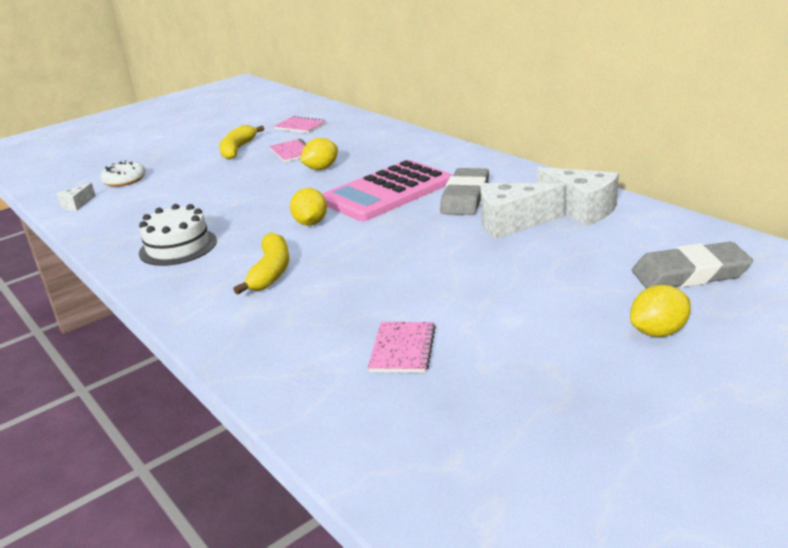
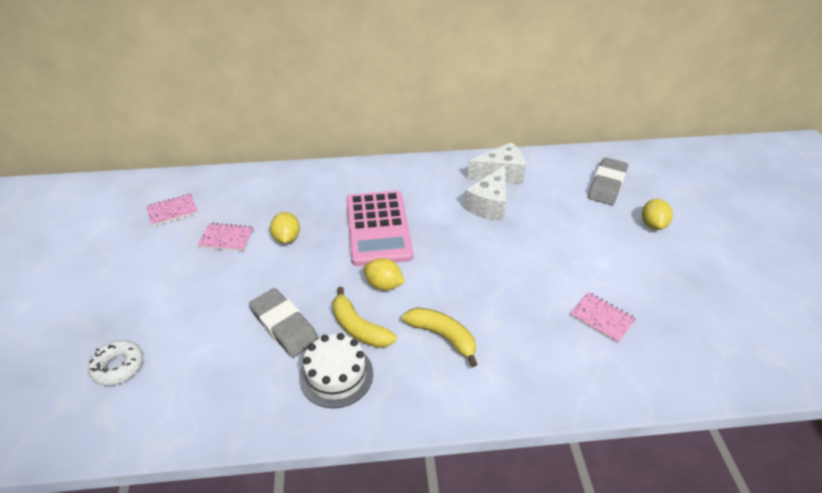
camera: 60 degrees left, 15 degrees up
(77, 204) = (132, 424): white cheese -> none
(238, 149) = (165, 265): yellow banana -> yellow banana (358, 328)
(465, 197) = (430, 202): grey eraser -> grey eraser (284, 326)

